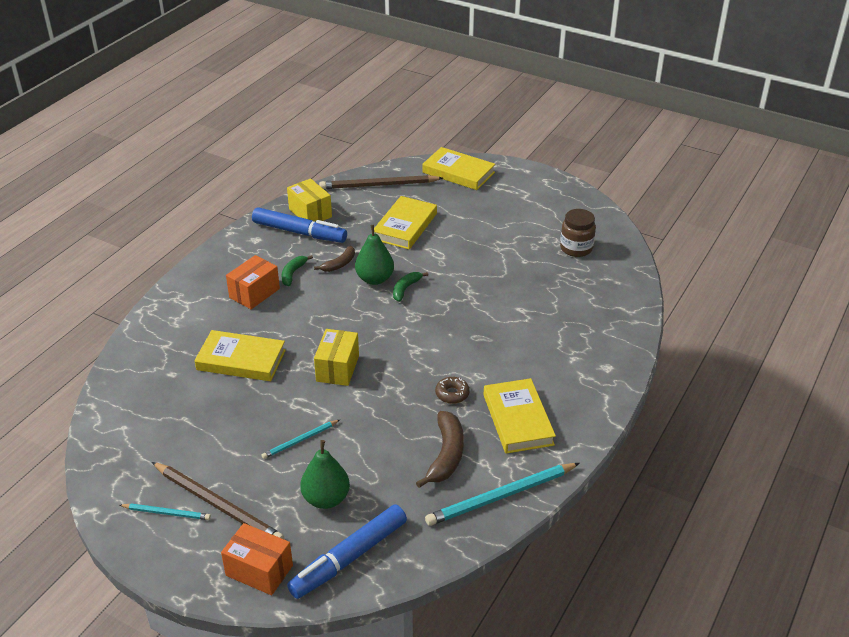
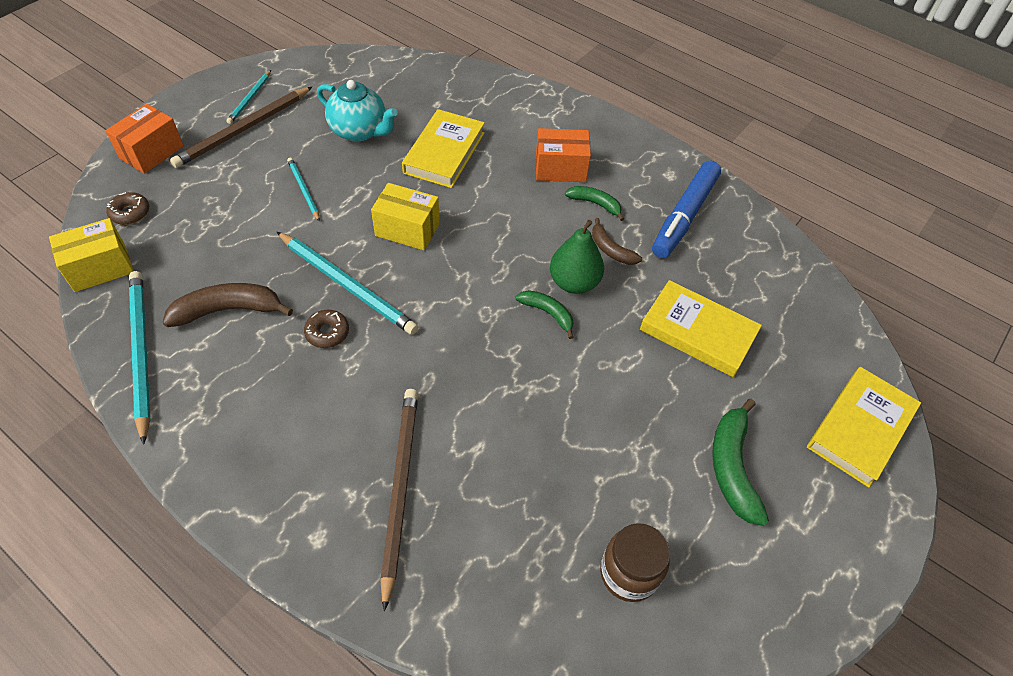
camera: 95 degrees right, 15 degrees up
(215, 419) = (359, 131): none -> turquoise teapot
(254, 293) = (560, 168): orange box -> orange box turned 45 degrees counterclockwise
(310, 213) = (730, 230): yellow box -> yellow box (100, 268)
(326, 499) = (214, 203): green pear -> none
(349, 558) = (130, 213): blue marker -> brown donut
(378, 185) = (808, 313): brown pencil -> brown pencil (400, 489)
(404, 392) = (347, 285): none -> turquoise pencil
(446, 455) = (228, 310): brown banana -> brown banana turned 150 degrees clockwise
(499, 215) = (732, 467): none -> green banana
(518, 419) = (256, 396): yellow book -> none

